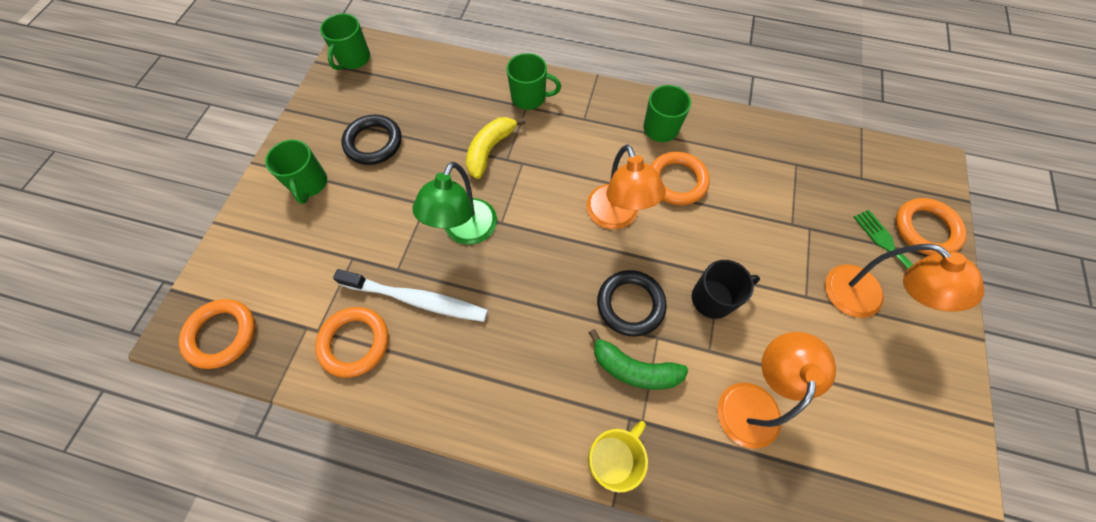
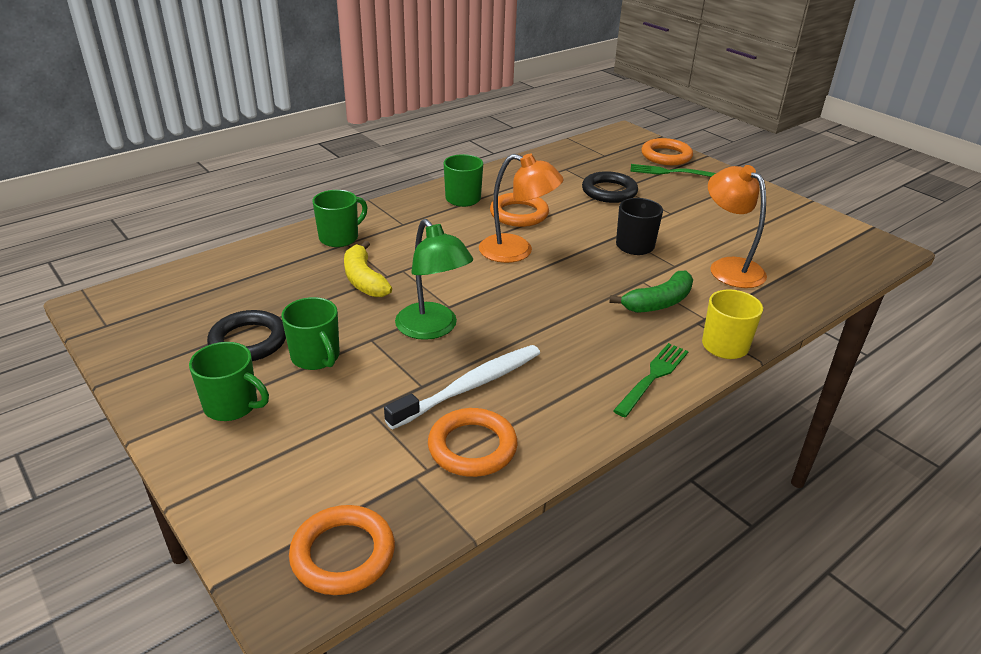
camera: 55 degrees left, 30 degrees down
(353, 59) = (116, 311): green mug -> green mug (316, 357)
(520, 421) = (653, 377): none -> green fork
(630, 304) = (602, 280): black ring -> black ring (609, 191)
(864, 300) = (694, 196): orange lamp -> none

